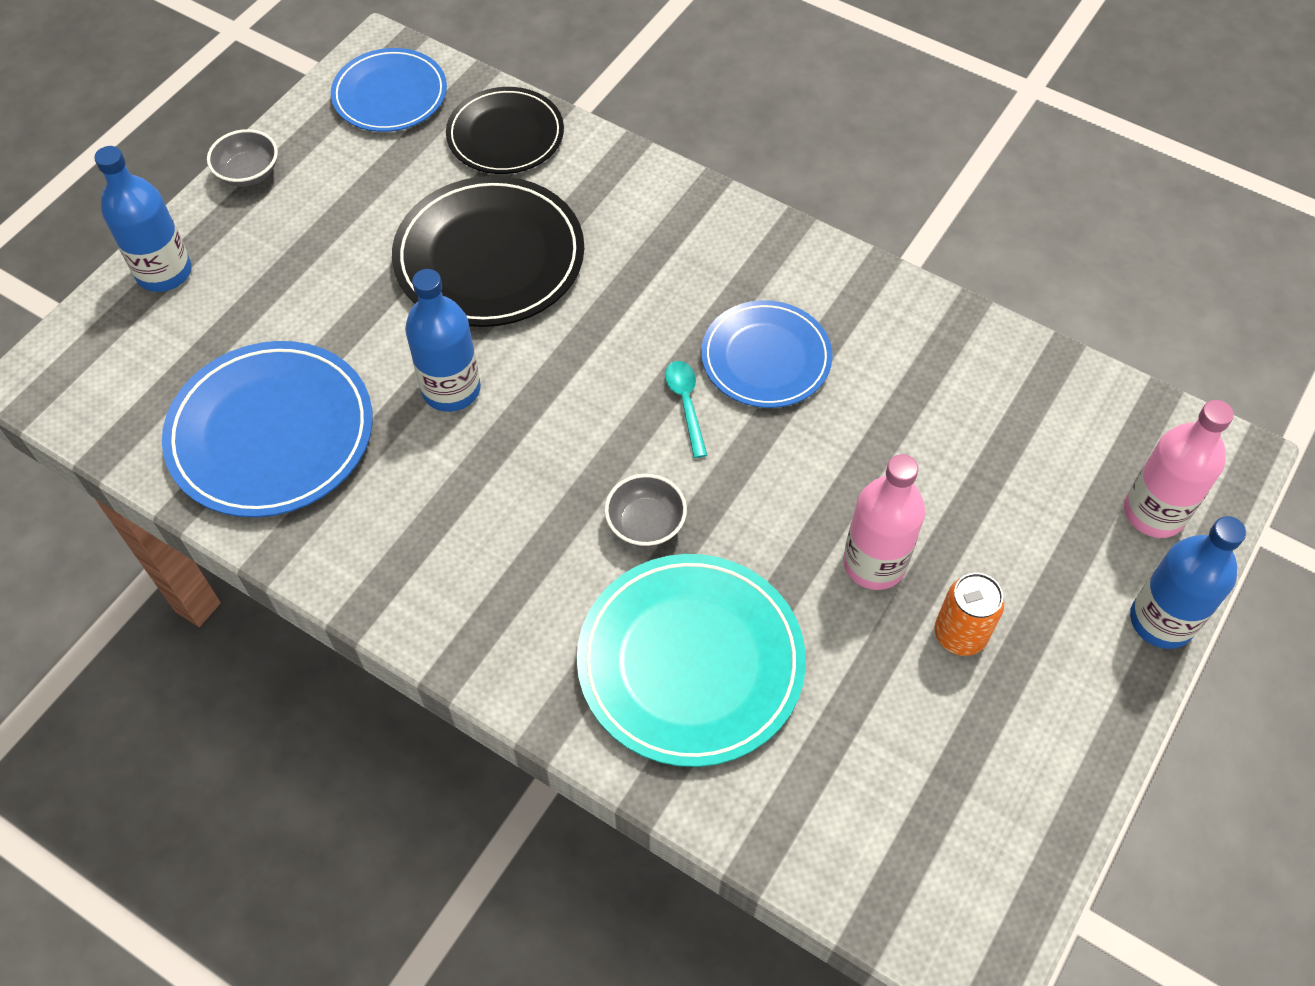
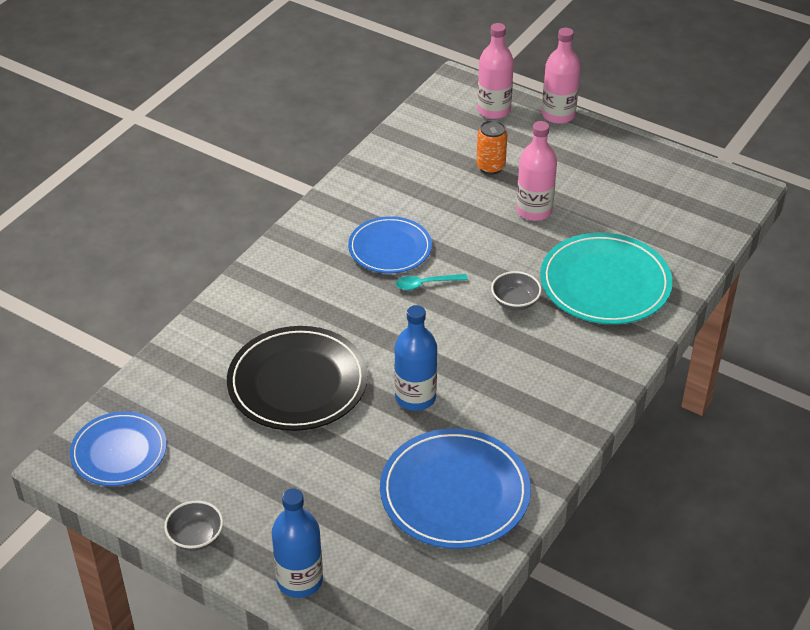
camera: 90 degrees left, 15 degrees down
(505, 135) = (176, 379): black plate -> none
(960, 634) = (574, 182): orange can -> orange can (490, 167)
(1161, 621) = (558, 115): blue bottle -> pink bottle

